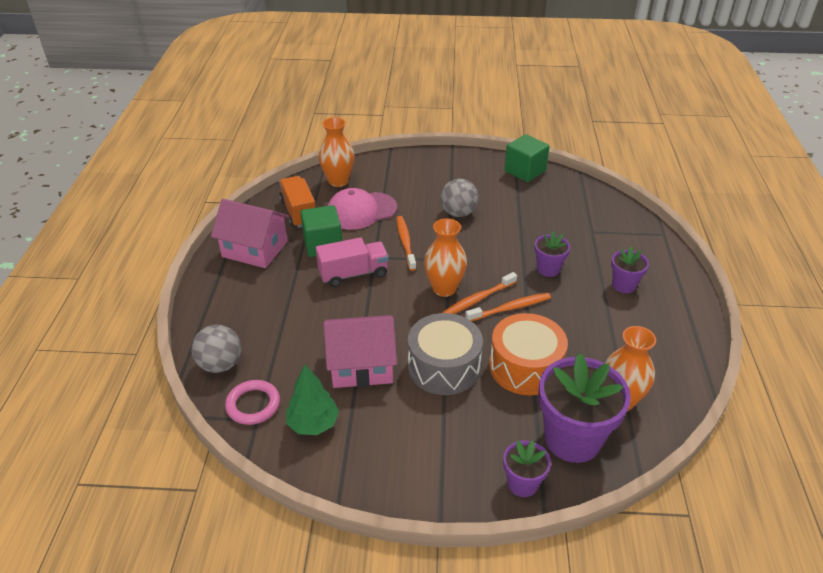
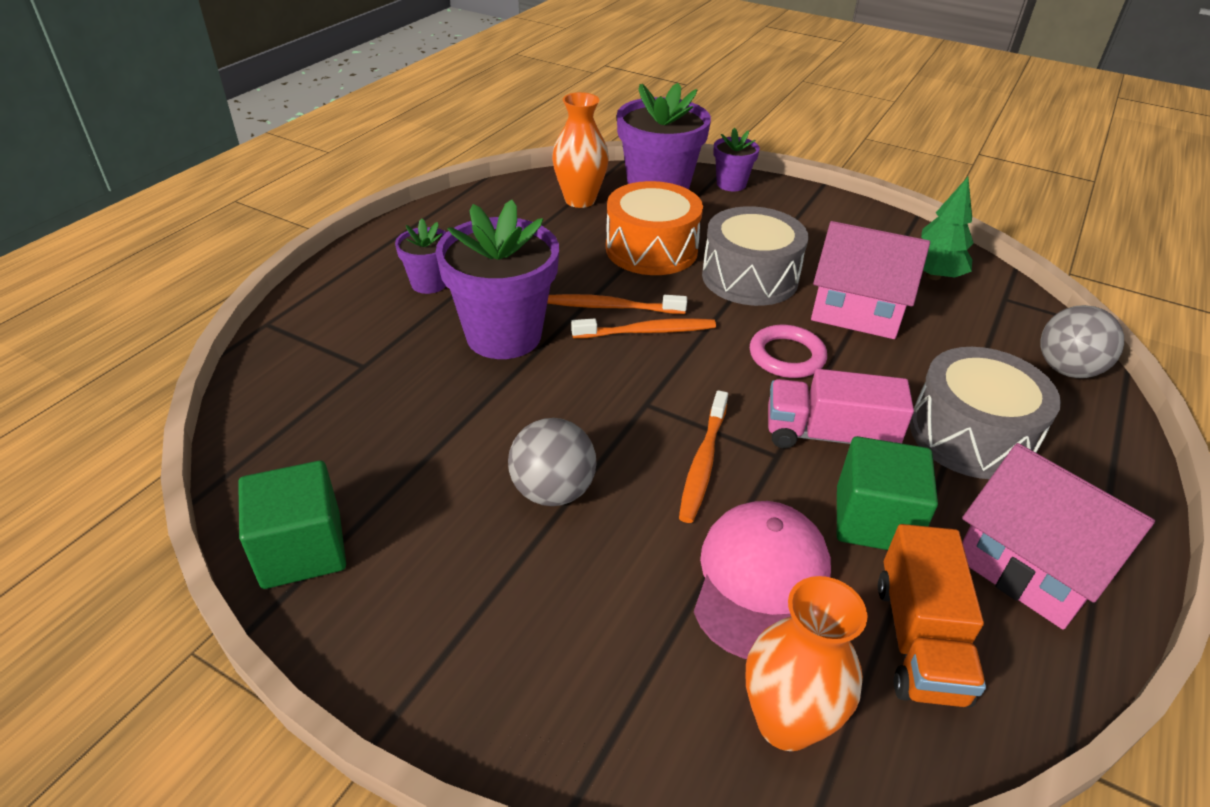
camera: 155 degrees left, 0 degrees up
(253, 405) = (1011, 312): pink ring -> pink ring (787, 356)
(281, 299) = (970, 435): none -> grey drum
(361, 211) = (761, 581): pink cap -> pink cap turned 75 degrees counterclockwise
(444, 288) = (686, 361): orange vase -> none
(548, 269) = (503, 335): purple flower pot -> purple flower pot, size x1.95

